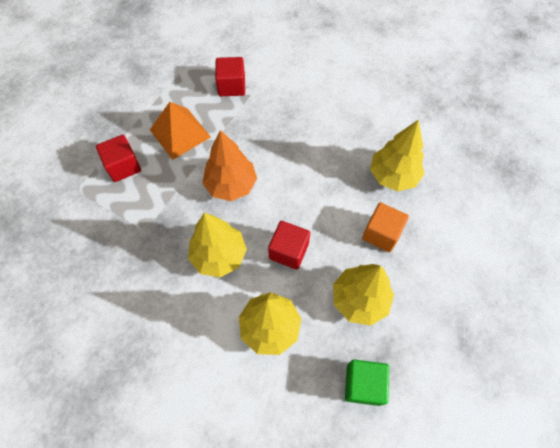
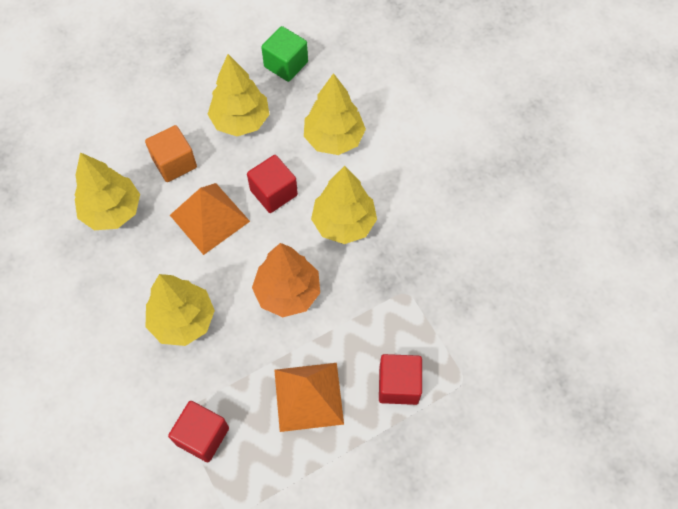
camera: 150 degrees left, 0 degrees up
(288, 135) = (183, 320): none -> yellow tree
(322, 207) = (209, 218): none -> orange pyramid

